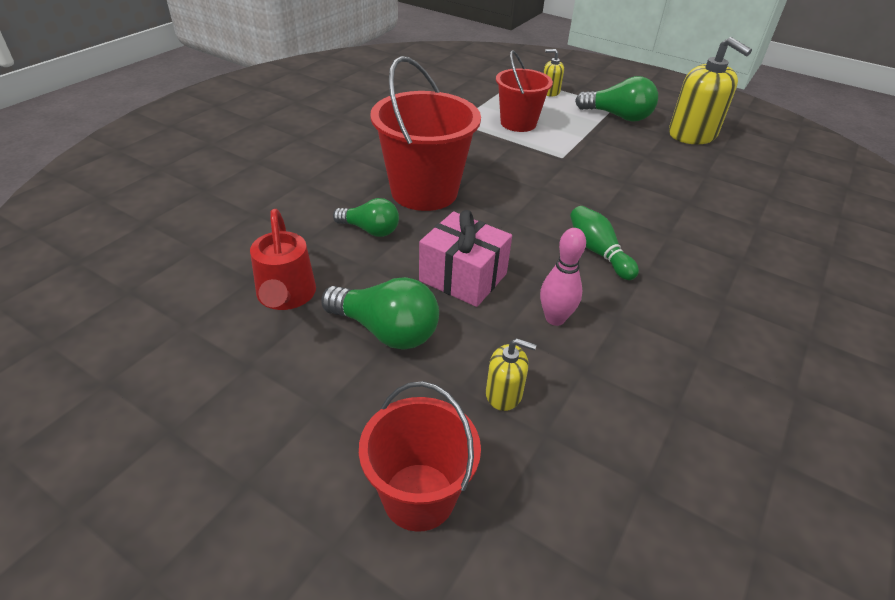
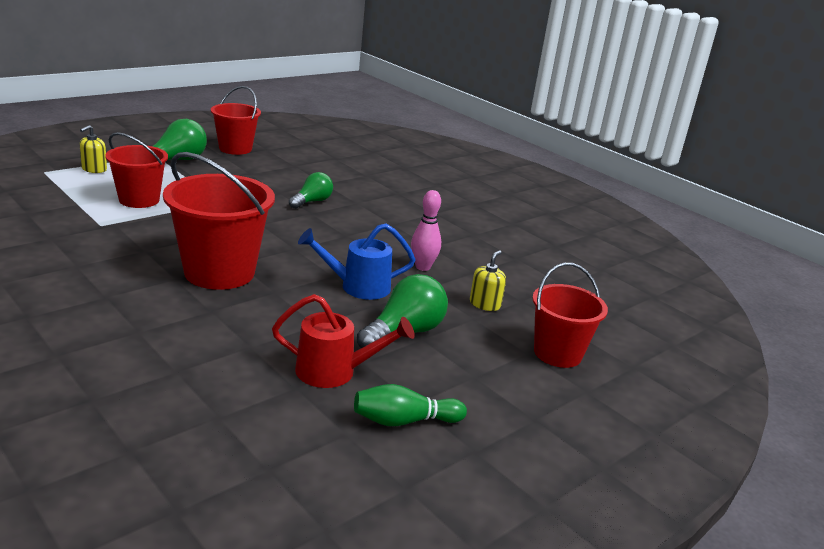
camera: 75 degrees left, 15 degrees down
(370, 230) = (262, 311): green light bulb -> green light bulb (312, 201)
(463, 277) = (357, 287): pink gift -> blue watering can
(598, 252) = (360, 230): green bowling pin -> green bowling pin (404, 421)
(692, 134) = (235, 149): yellow soap dispenser -> red bucket

